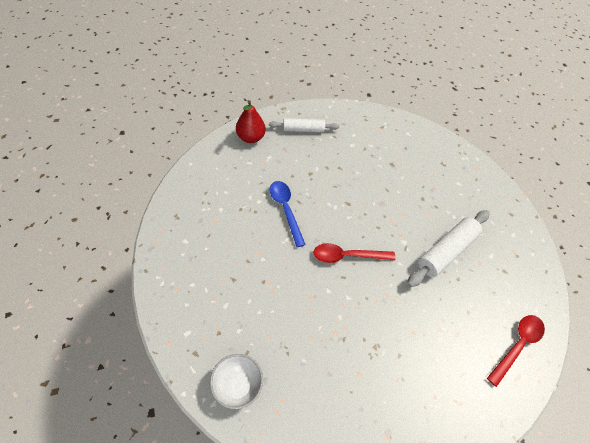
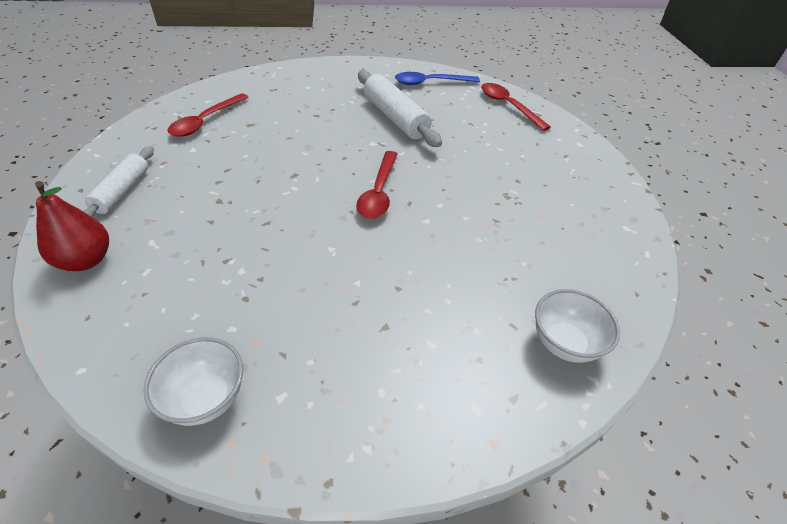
camera: 75 degrees left, 10 degrees down
(181, 212) = (206, 398): none -> white bowl
(285, 209) = (275, 240): blue spoon -> blue spoon (430, 83)
(384, 141) = (206, 121): none -> red spoon

